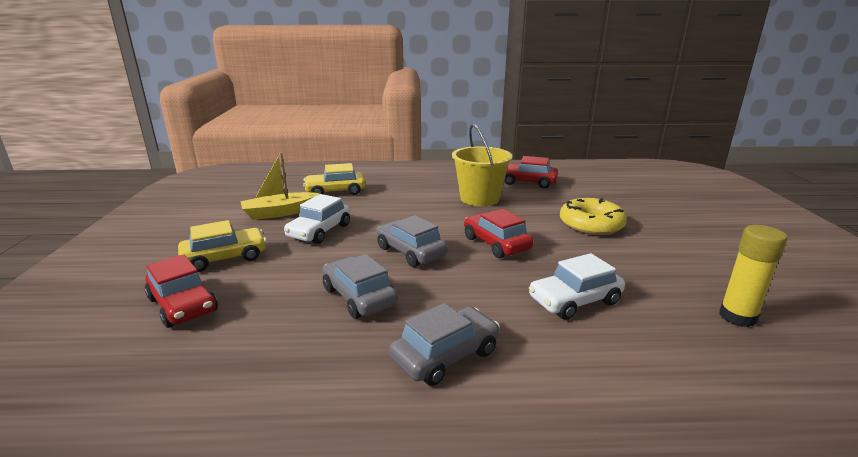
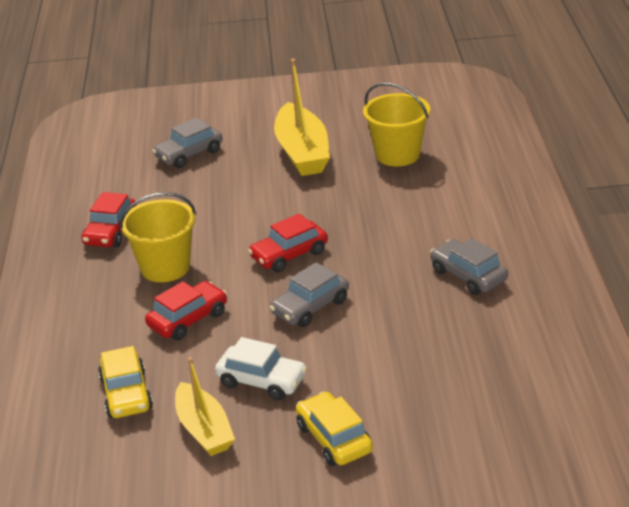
camera: 90 degrees left, 10 degrees up
(183, 305) = (430, 435): red car -> red car (188, 319)
(359, 297) = (399, 327): grey car -> grey car (189, 154)
(574, 300) = (387, 217): white car -> none
(591, 224) = (243, 197): yellow donut -> none
(697, 253) = (302, 152): none -> yellow boat
(737, 317) = (397, 154): yellow glue stick -> yellow bucket

